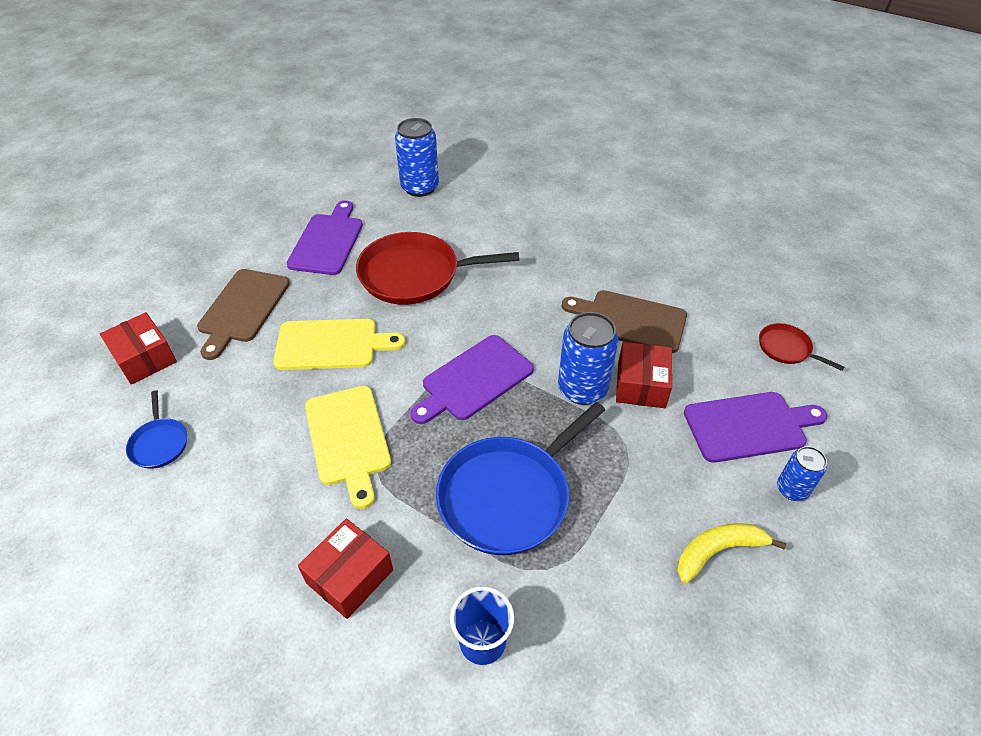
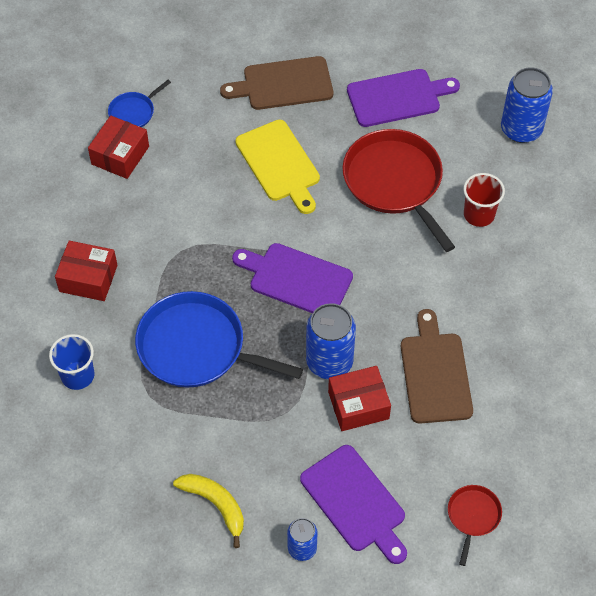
camera: 65 degrees right, 10 degrees up
(144, 358) = (200, 55): red box -> red box (120, 155)
(348, 439) = (194, 222): yellow cutting board -> none
(484, 238) = (479, 214): none -> red cup

